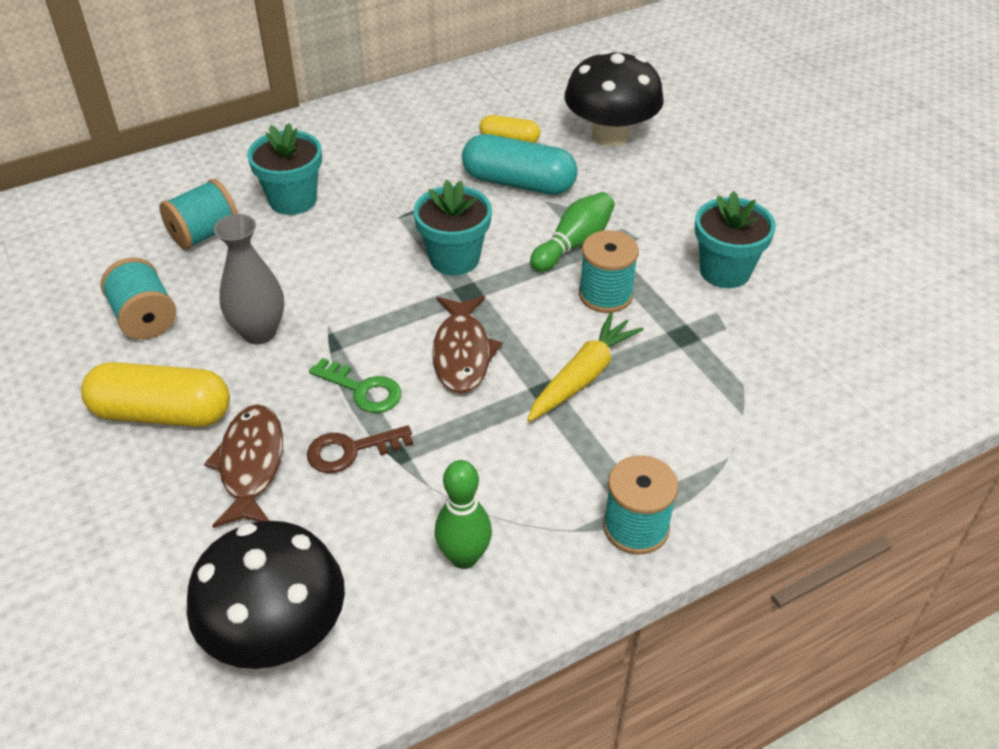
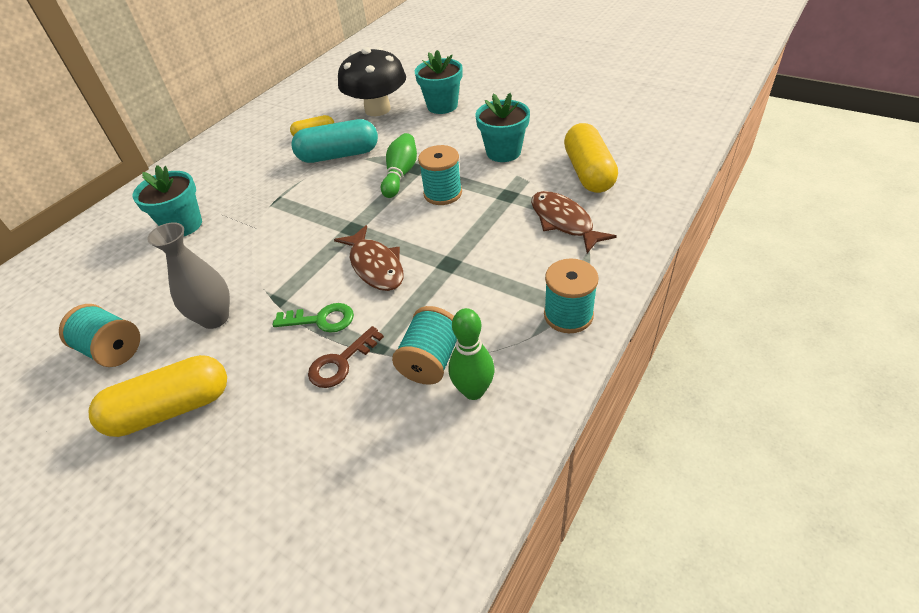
camera: 25 degrees left, 0 degrees up
(204, 234) = (126, 274): turquoise spool -> turquoise spool (430, 361)
(251, 465) = (270, 409): brown fish -> brown fish (564, 222)
(277, 632) = (375, 518): black mushroom -> none
(454, 258) = (327, 213): turquoise flower pot -> turquoise flower pot (442, 106)
(582, 376) = (465, 244): yellow carrot -> none
(814, 352) = (588, 172): none -> yellow capsule

